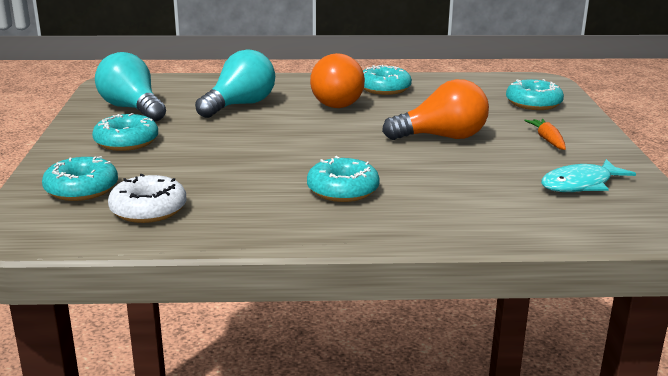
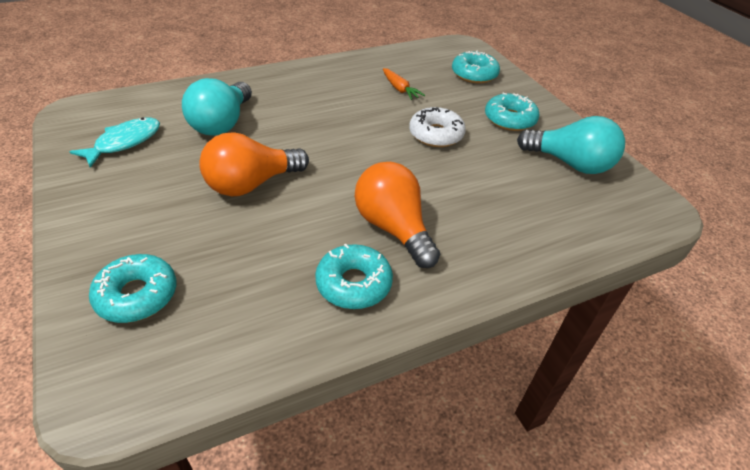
camera: 155 degrees right, 20 degrees up
(148, 209) = (417, 68): white donut -> white donut (436, 134)
(240, 105) = (484, 194): turquoise light bulb -> turquoise light bulb (222, 123)
(342, 190) = (311, 103): turquoise donut -> none
(547, 140) = (138, 204): orange carrot -> orange carrot (399, 89)

